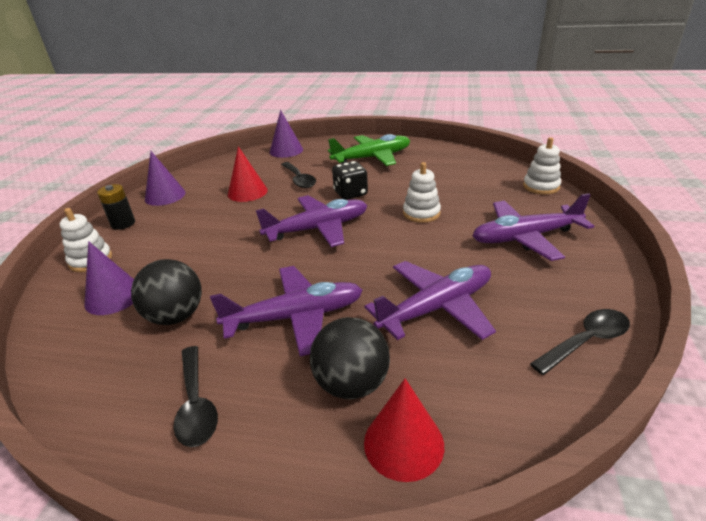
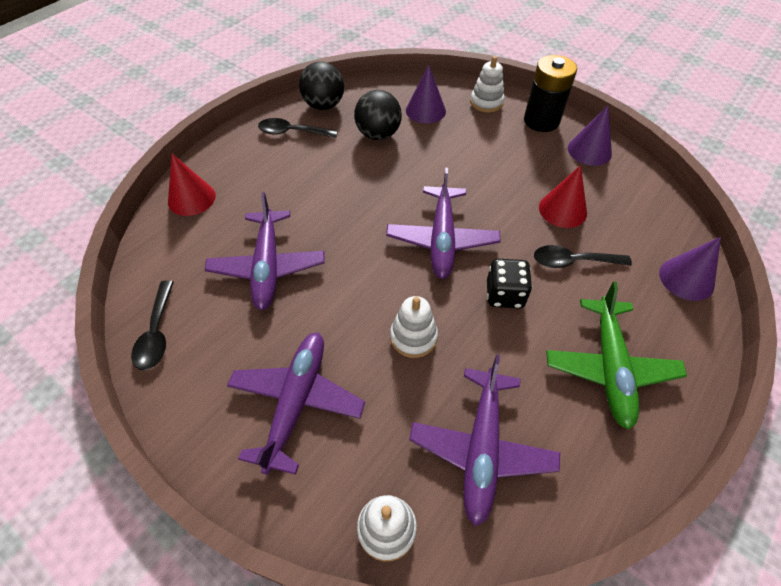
camera: 115 degrees right, 20 degrees up
(123, 223) = (541, 121): black battery -> black battery, size x1.63
(295, 317) = (327, 188): purple plane -> purple plane (481, 448)
(352, 384) = (246, 194): black ball -> black ball (324, 105)

